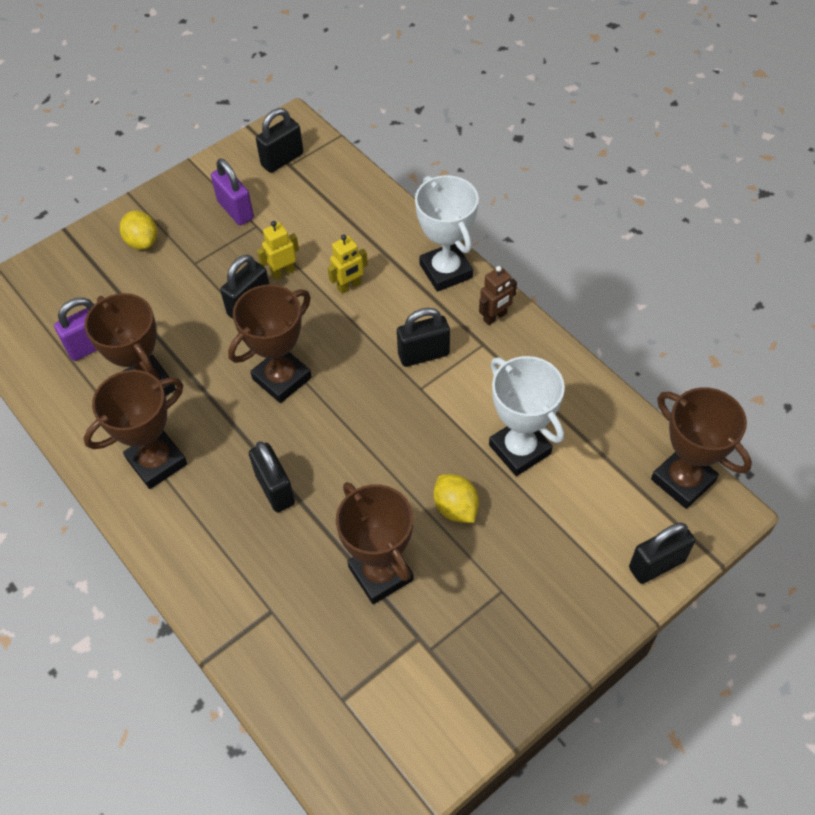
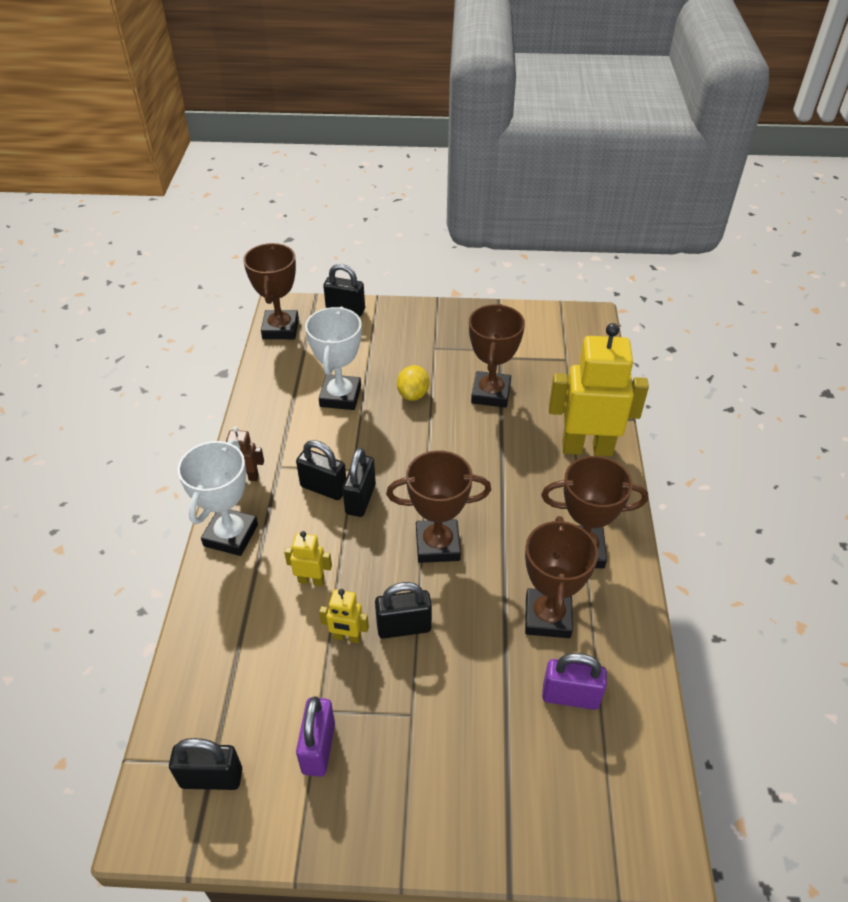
camera: 140 degrees left, 10 degrees down
(142, 242) = (439, 788): yellow lemon -> none
(226, 579) = (587, 448): none -> yellow robot
(275, 489) = (511, 476): black padlock -> black padlock (360, 499)

